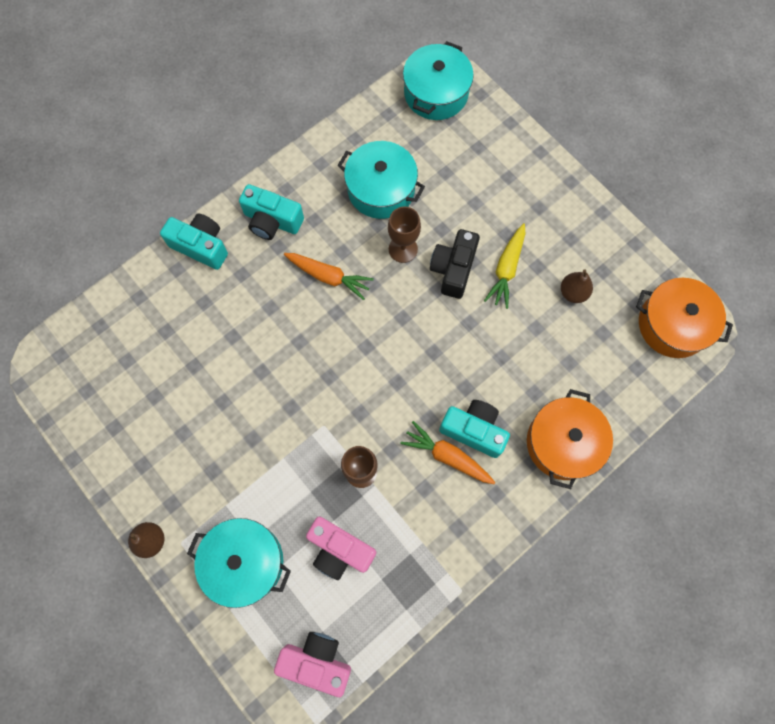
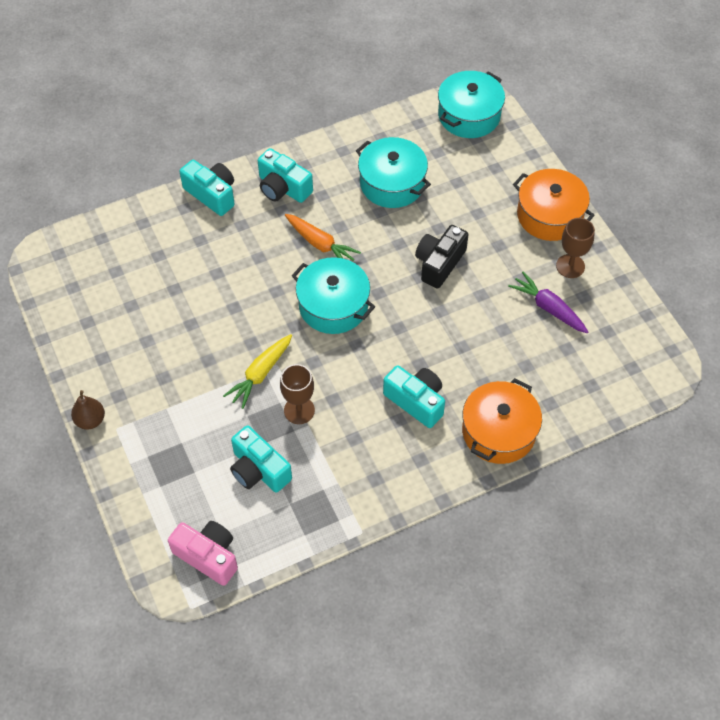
camera: 15 degrees right, 15 degrees down
(244, 562) = (168, 458): turquoise pot -> turquoise pot (333, 306)
(340, 550) = (259, 470): pink camera -> turquoise camera
(403, 249) = (397, 236): brown goblet -> brown goblet (570, 266)
(447, 456) = (384, 417): orange carrot -> none
(506, 269) = (490, 274): yellow carrot -> yellow carrot (260, 374)
(573, 292) = (548, 308): brown pear -> purple carrot
(673, 325) = (638, 357): orange pot -> orange pot (549, 215)

